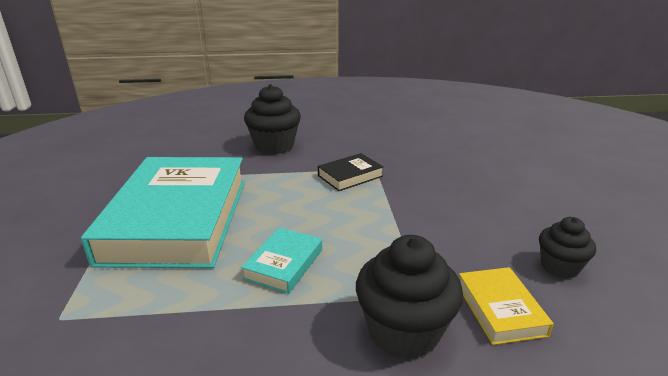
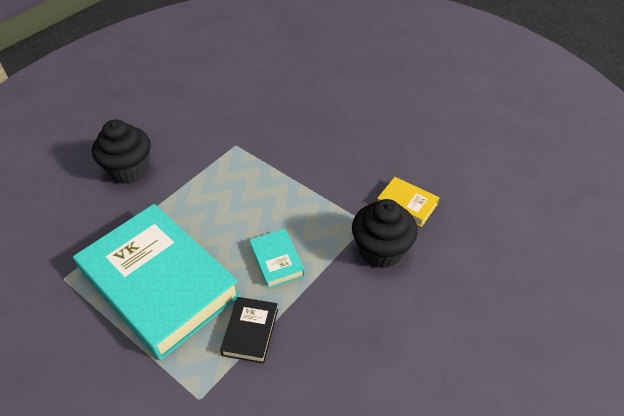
camera: 45 degrees left, 20 degrees up
(350, 176) = (227, 163): black book -> black book (250, 332)
(559, 267) = (408, 157): black cupcake -> none

